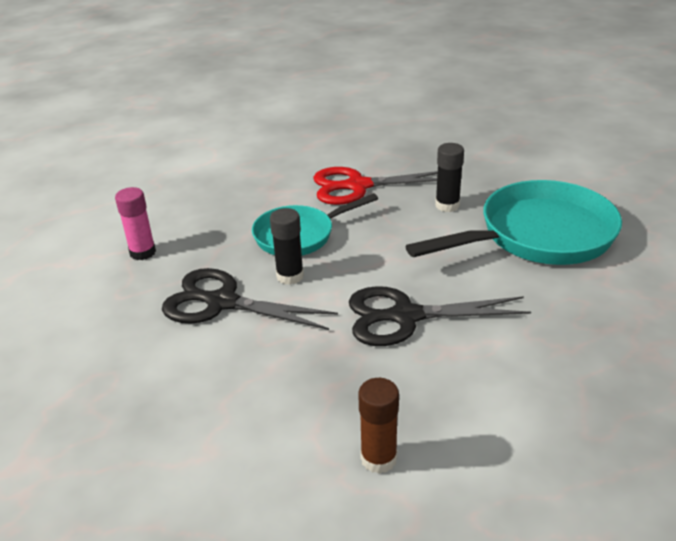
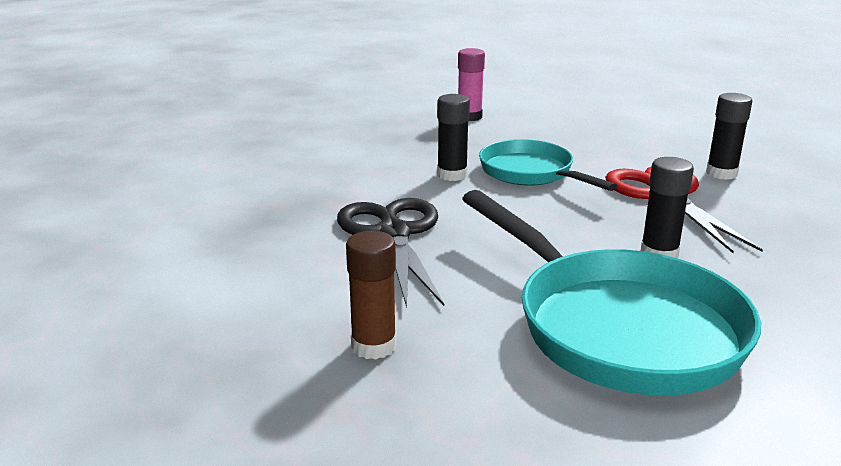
camera: 80 degrees right, 10 degrees down
(222, 302) = (401, 152): black scissors -> none
(326, 158) = (721, 173): none -> black glue stick
(378, 458) = (183, 230): brown glue stick -> brown glue stick (373, 346)

